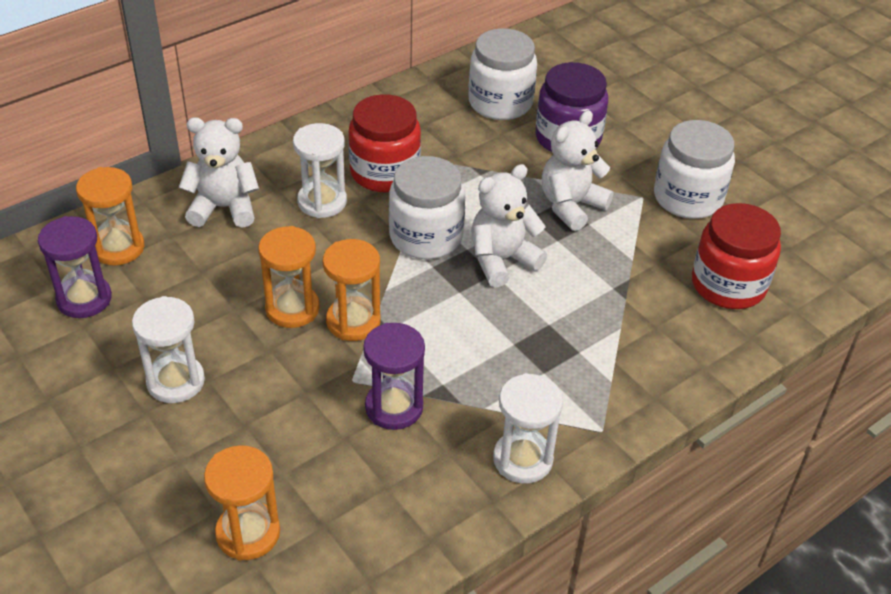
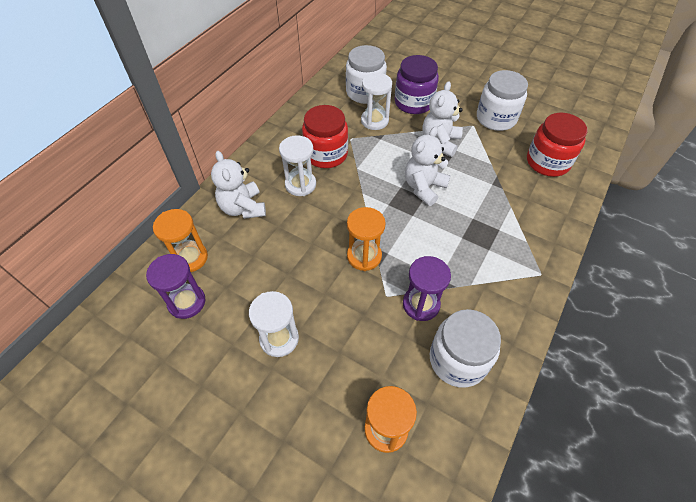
camera: 20 degrees left, 10 degrees up
(224, 208) = (243, 208): white teddy bear -> white teddy bear turned 90 degrees counterclockwise
(292, 309) = (323, 261): orange hourglass -> none
(426, 237) = (373, 187): white jar -> white jar (458, 360)
(522, 459) = (512, 310): white hourglass -> white hourglass (374, 121)

